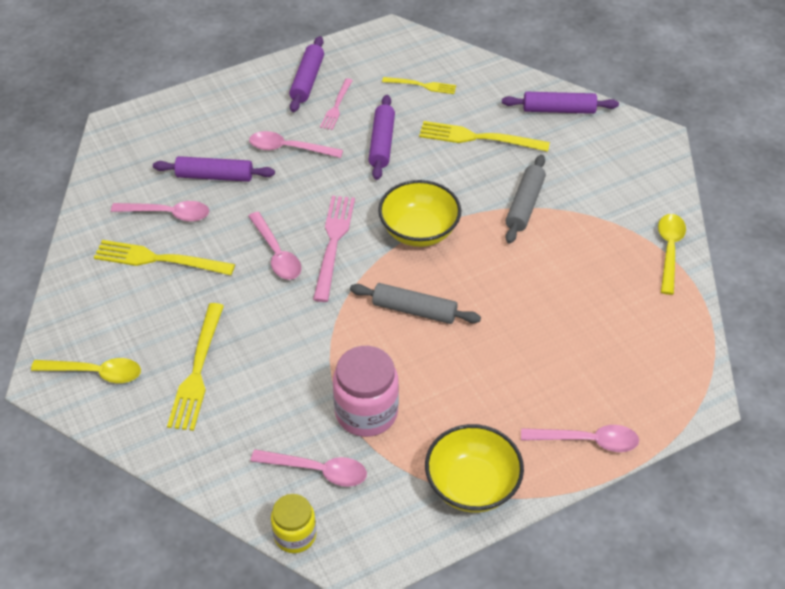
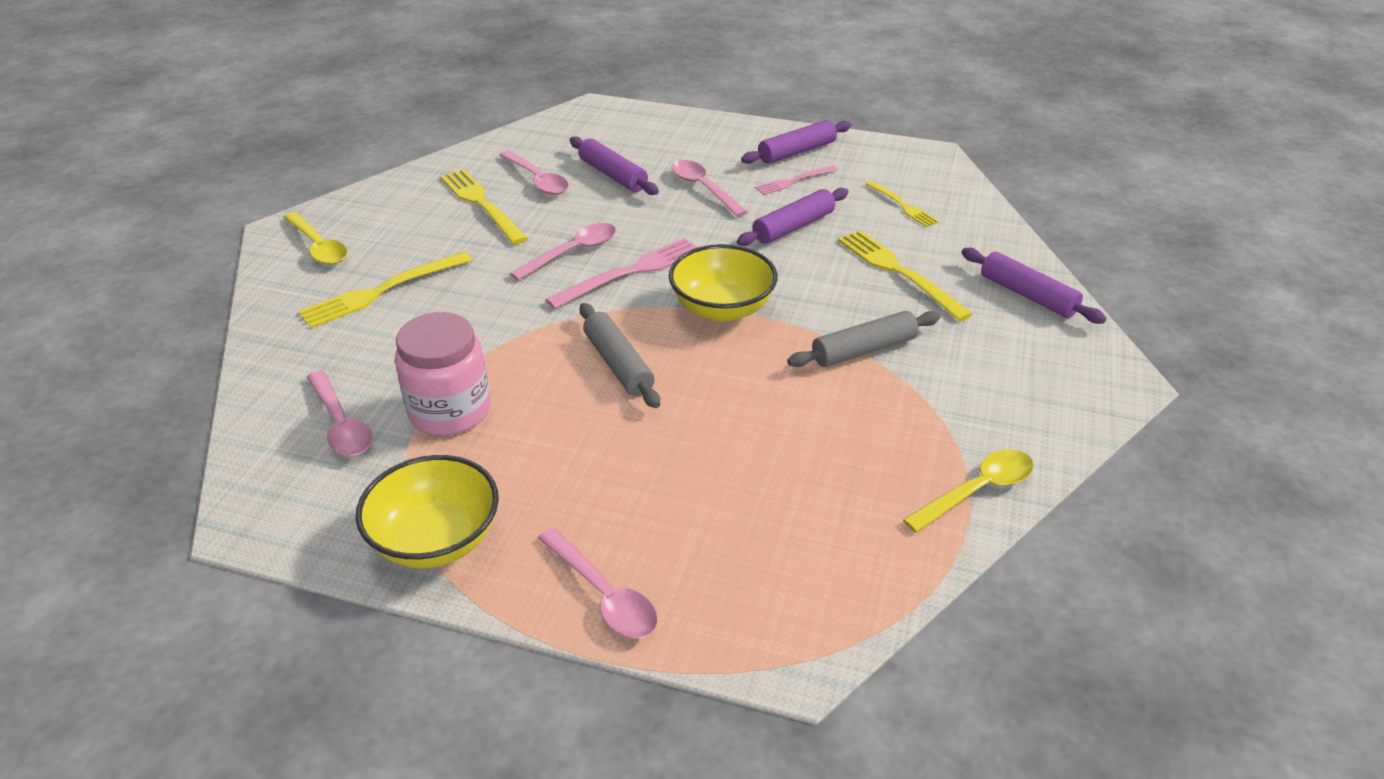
camera: 45 degrees right, 10 degrees down
(276, 254) = (572, 252): pink spoon -> pink spoon turned 150 degrees counterclockwise
(295, 535) = (245, 457): yellow jar -> none

